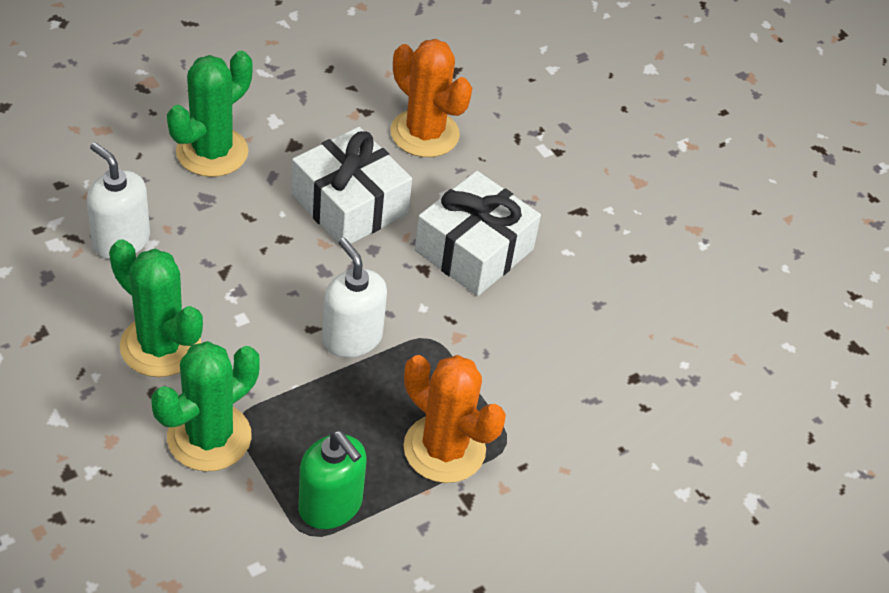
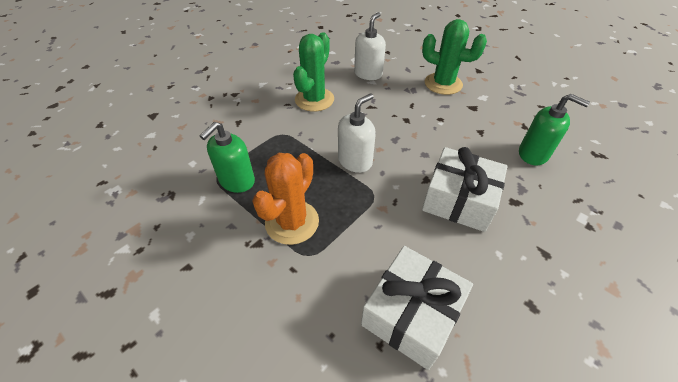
camera: 80 degrees right, 0 degrees up
(209, 437) = (267, 127): green cactus -> none
(349, 204) = (450, 137): white gift -> white gift (411, 314)
(424, 133) = (533, 154): orange cactus -> green soap dispenser

